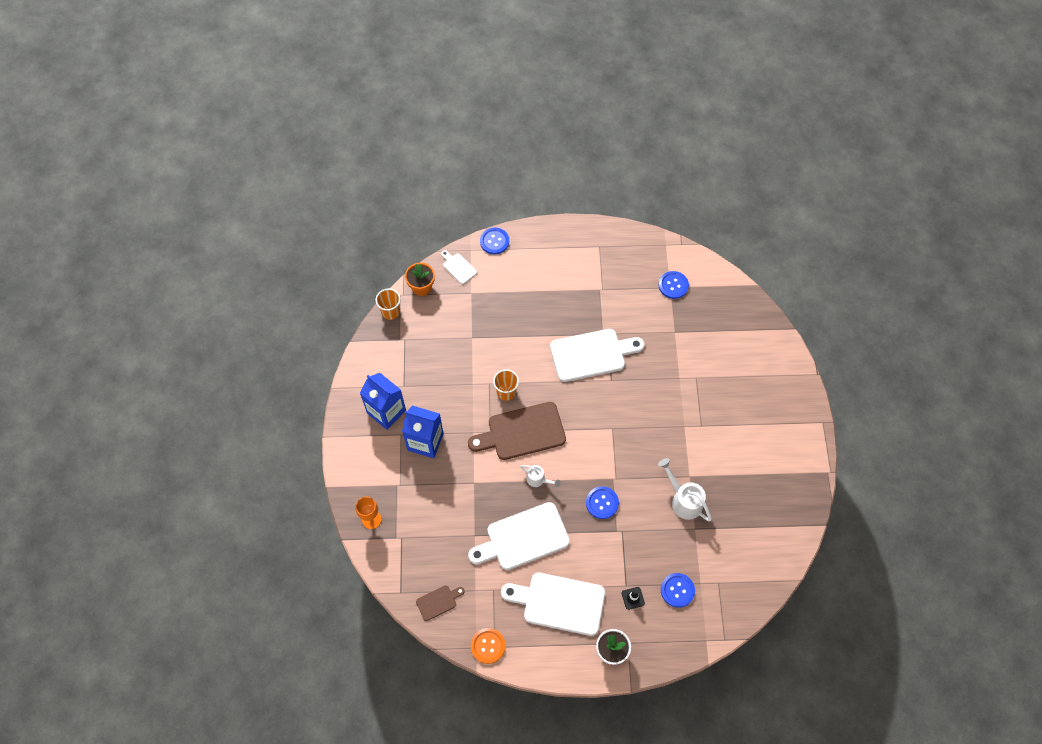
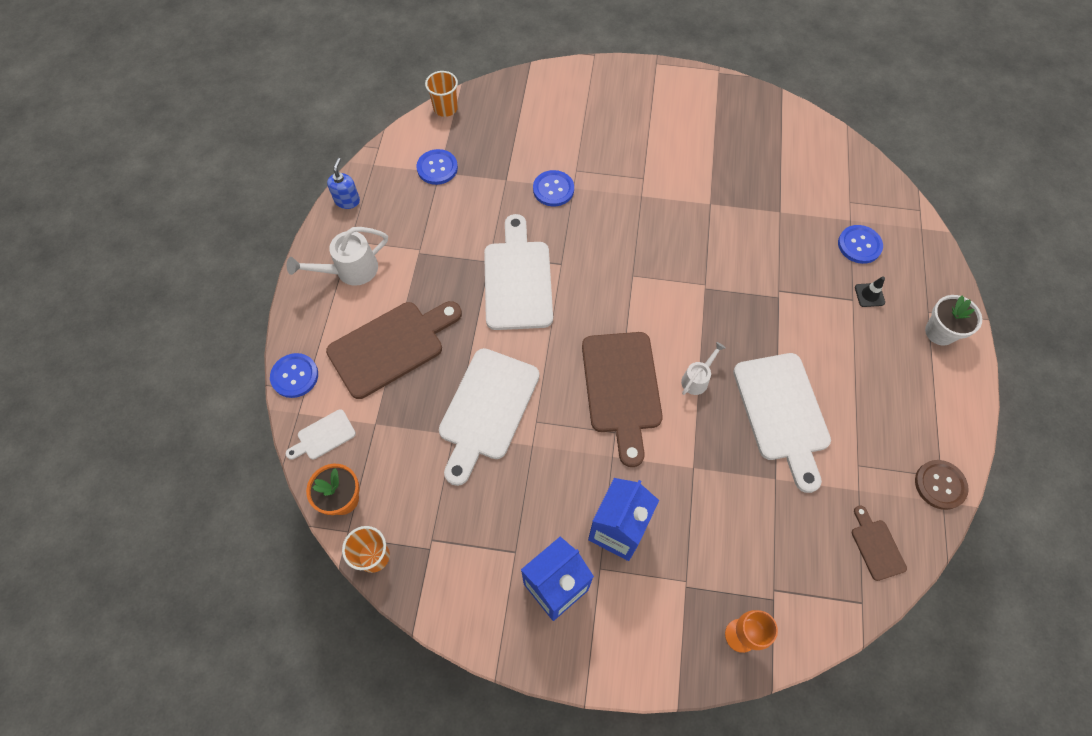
camera: 80 degrees left, 0 degrees up
(488, 646) = (940, 485): orange button -> brown button
(506, 392) = (554, 399): orange cup -> orange cup (445, 108)
(525, 289) = (391, 346): none -> brown cutting board
(559, 603) = (876, 382): white cutting board -> white cutting board (487, 409)
(602, 503) = (738, 306): blue button -> blue button (553, 189)
(631, 237) = (347, 201): none -> blue soap dispenser
(683, 500) = (741, 216): white watering can -> white watering can (350, 270)

